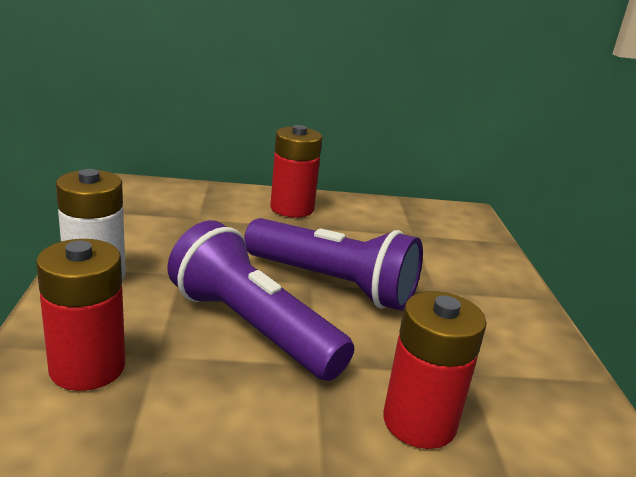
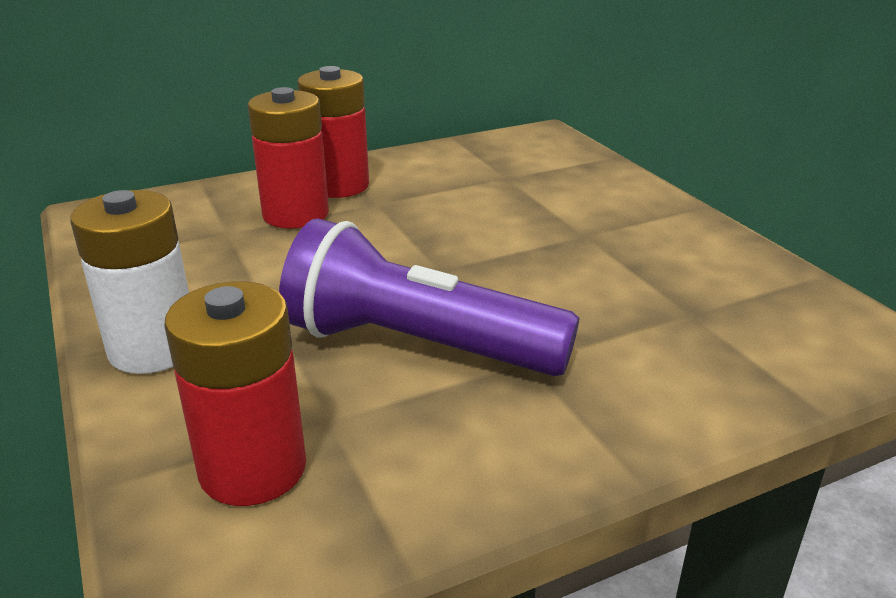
camera: 20 degrees left, 5 degrees up
(333, 284) = (466, 262): purple flashlight -> none
(419, 422) = (687, 384): red battery -> red battery (295, 214)

